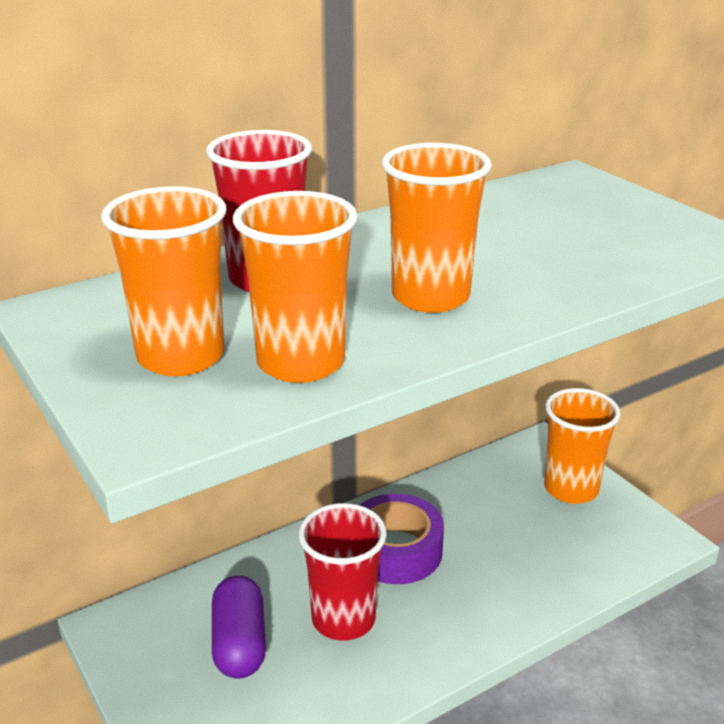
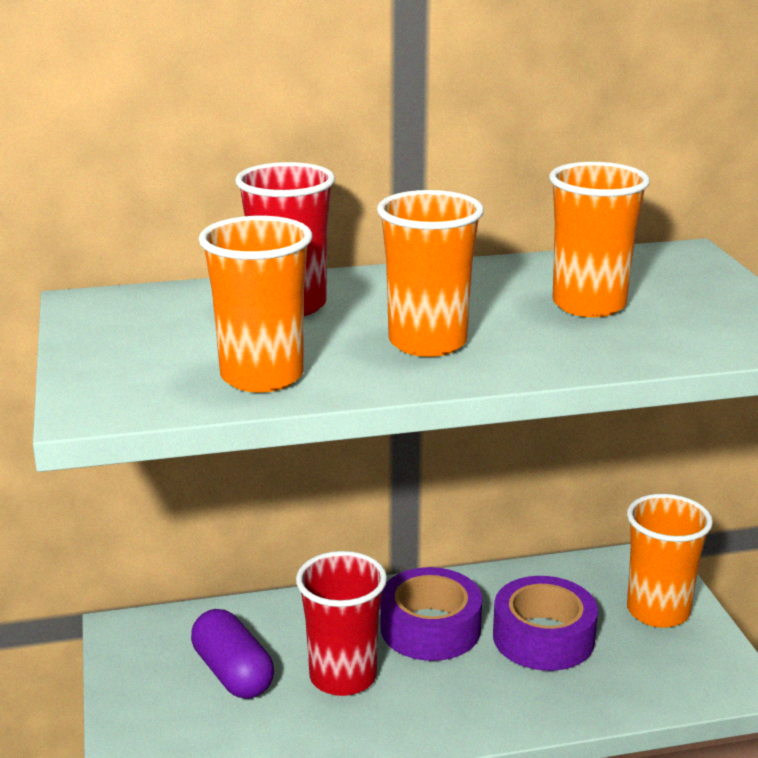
camera: 20 degrees right, 5 degrees down
(181, 357) = (165, 355): orange cup -> orange cup (589, 305)
(239, 643) = (233, 673): purple capsule -> purple capsule turned 45 degrees counterclockwise
(494, 536) = (543, 637): none -> purple tape

